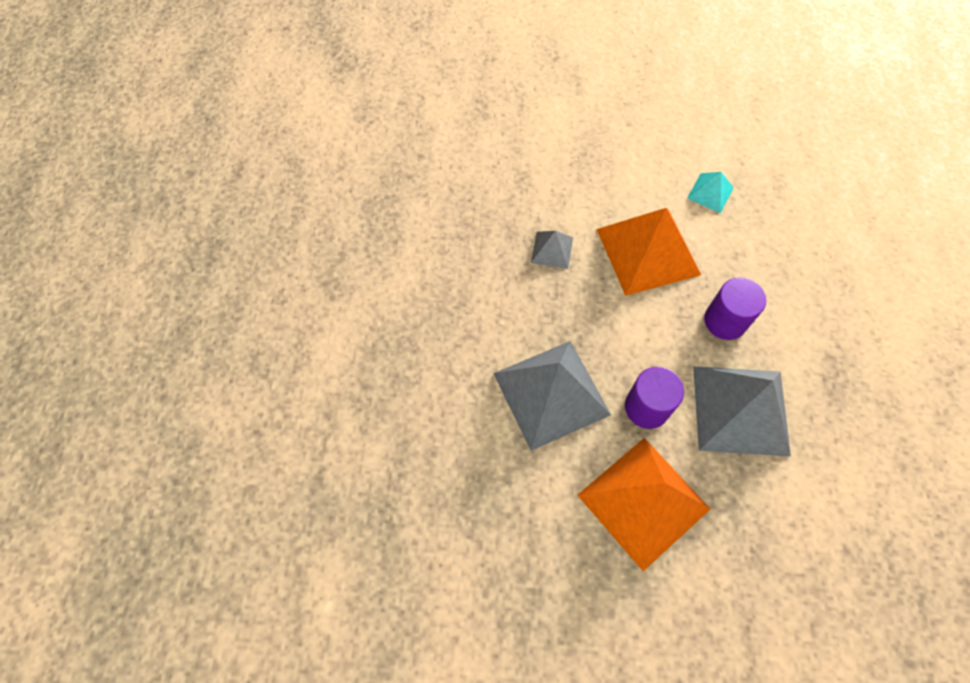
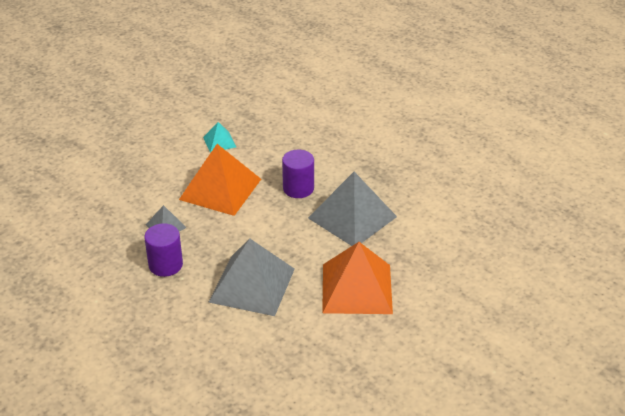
camera: 50 degrees left, 25 degrees down
(647, 407) = (308, 251): purple cylinder -> purple cylinder (165, 265)

